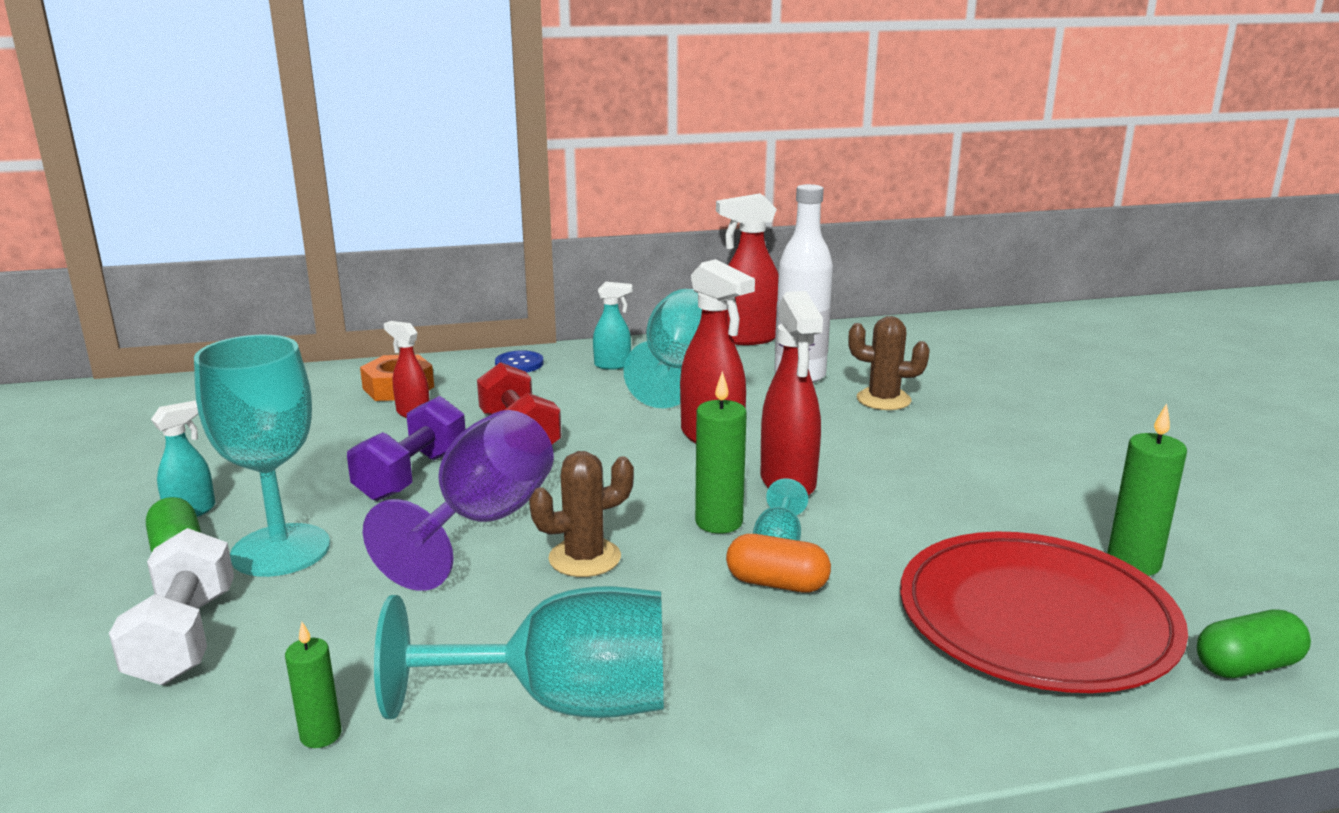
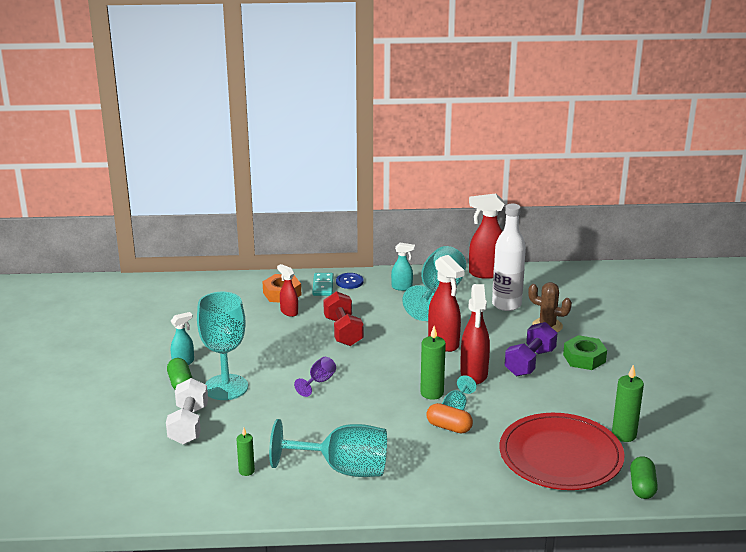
camera: 10 degrees right, 5 degrees up
(412, 475) = (287, 352): purple dumbbell -> purple dumbbell (530, 362)
(472, 373) = (323, 286): none -> turquoise domino
(482, 522) = (319, 382): purple goblet -> purple goblet, size x0.47
(584, 558) = (363, 405): brown cactus -> none
(975, 441) = (584, 358): none -> green nut
(1247, 666) = (642, 487): green capsule -> green capsule turned 75 degrees counterclockwise

